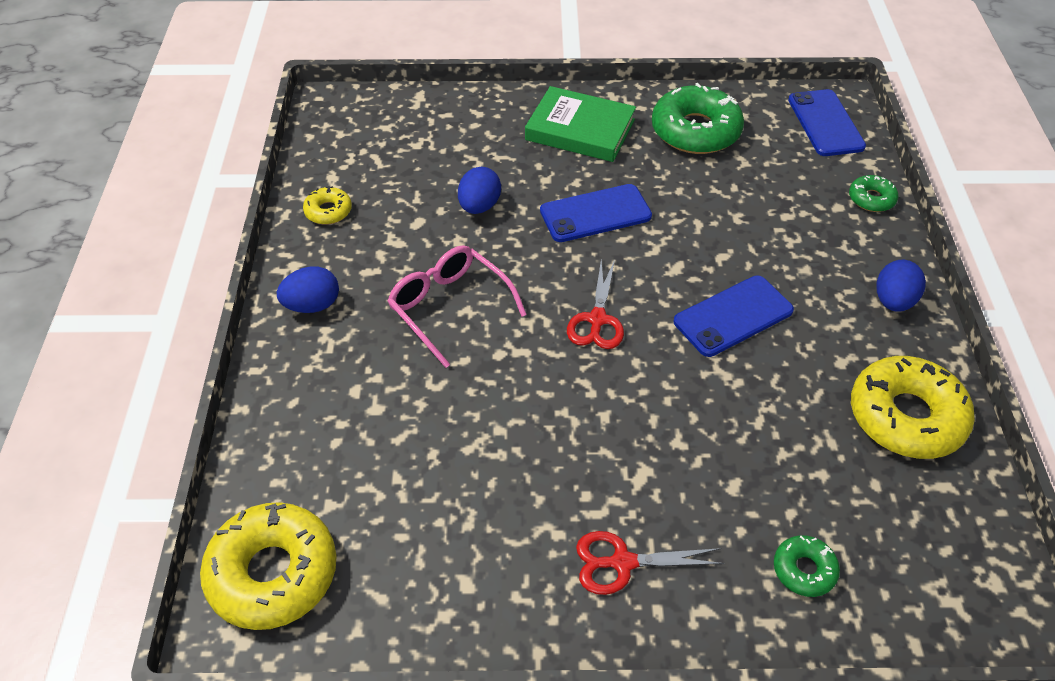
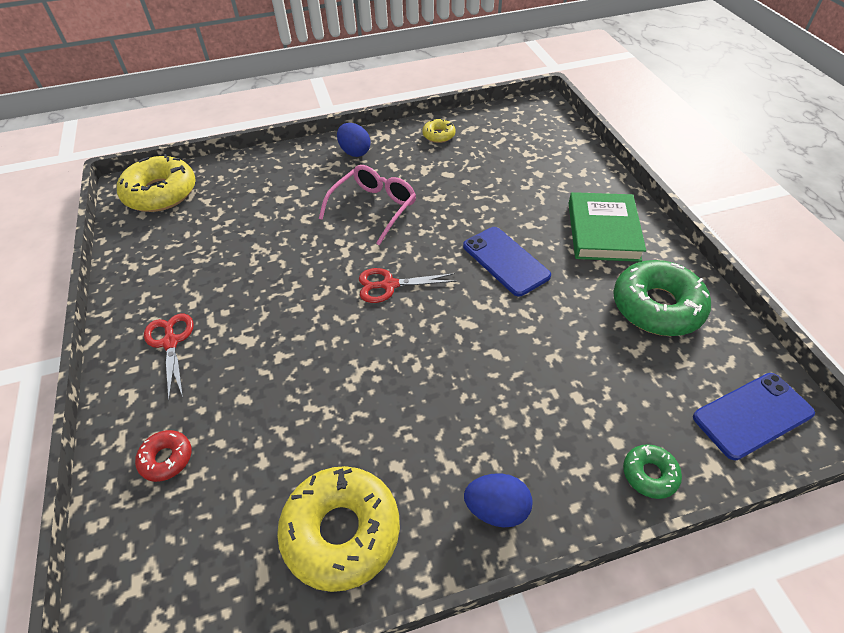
camera: 75 degrees right, 0 degrees up
(479, 206) = (479, 198): blue egg -> none
(733, 316) = (424, 372): blue phone -> none
(804, 570) = (166, 459): green donut -> red donut

